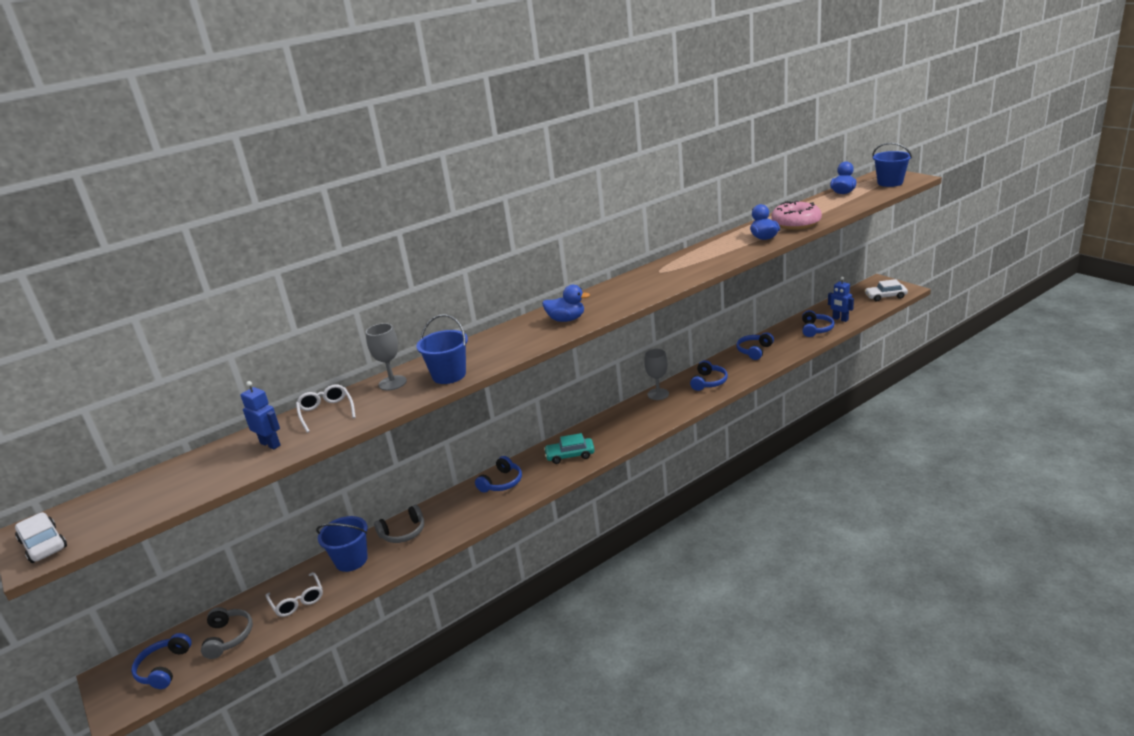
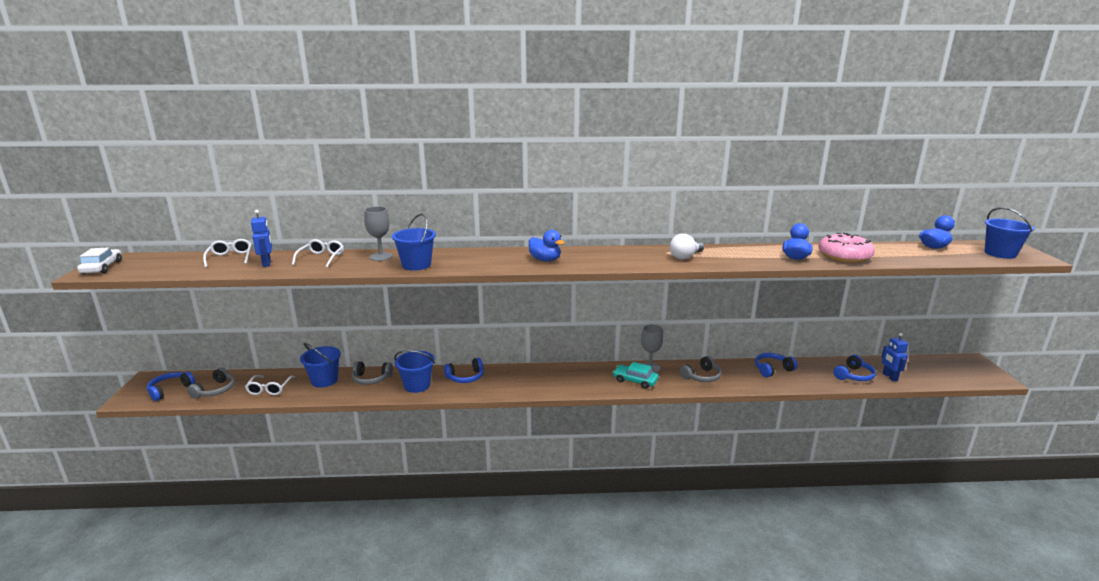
camera: 30 degrees right, 5 degrees down
(207, 458) = (230, 258): none -> white glasses
(463, 514) = (417, 385): none -> blue bucket
(570, 455) = (531, 381): turquoise car -> turquoise car (635, 381)
(681, 269) = (685, 257): none -> white light bulb
(708, 382) = (702, 376): blue headphones -> grey headphones
(885, 296) = (964, 376): white car -> none

